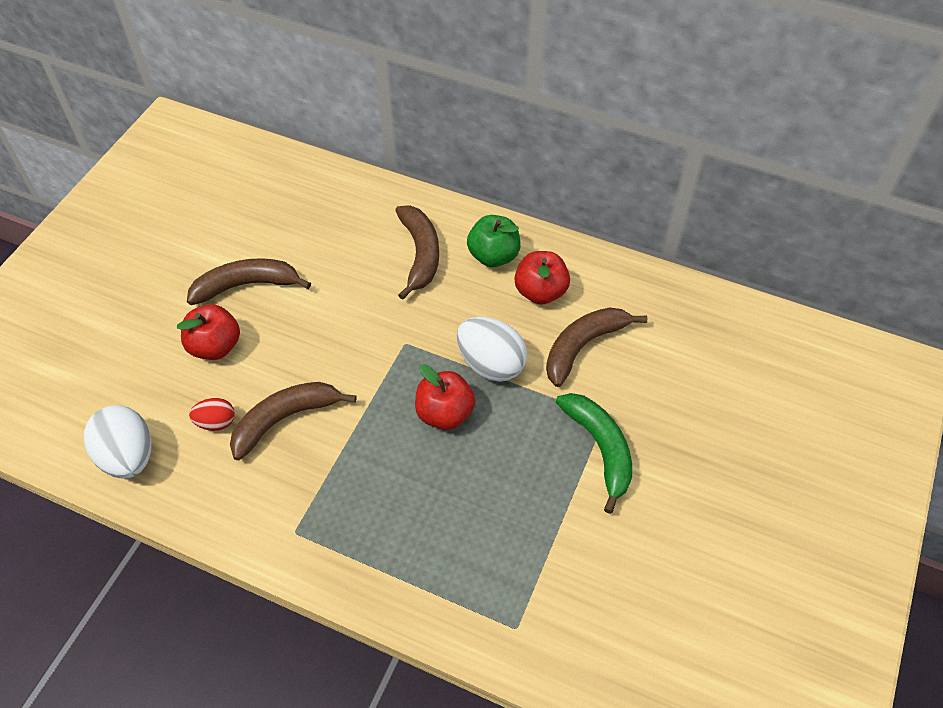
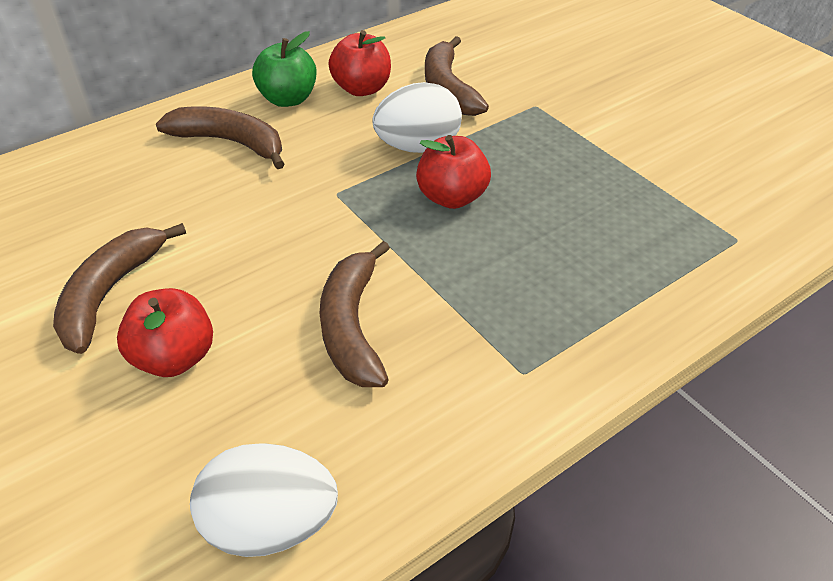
camera: 60 degrees left, 10 degrees down
(216, 422) = (299, 397): red egg -> none
(600, 449) = (568, 120): green banana -> none

